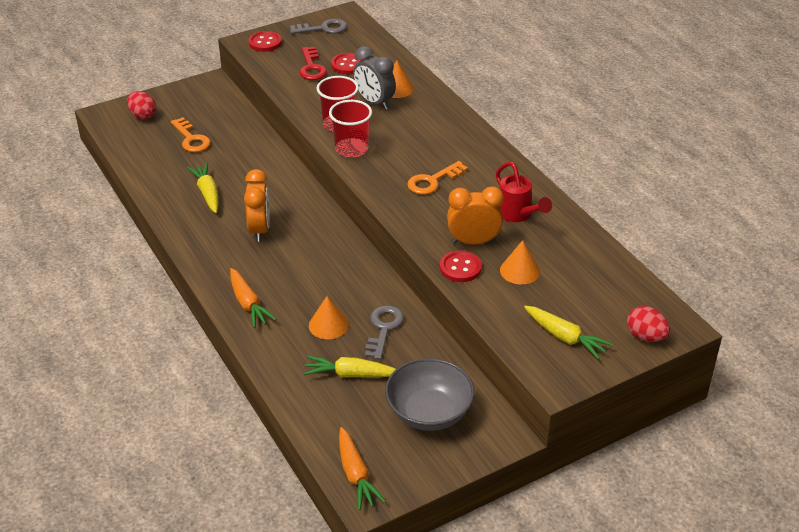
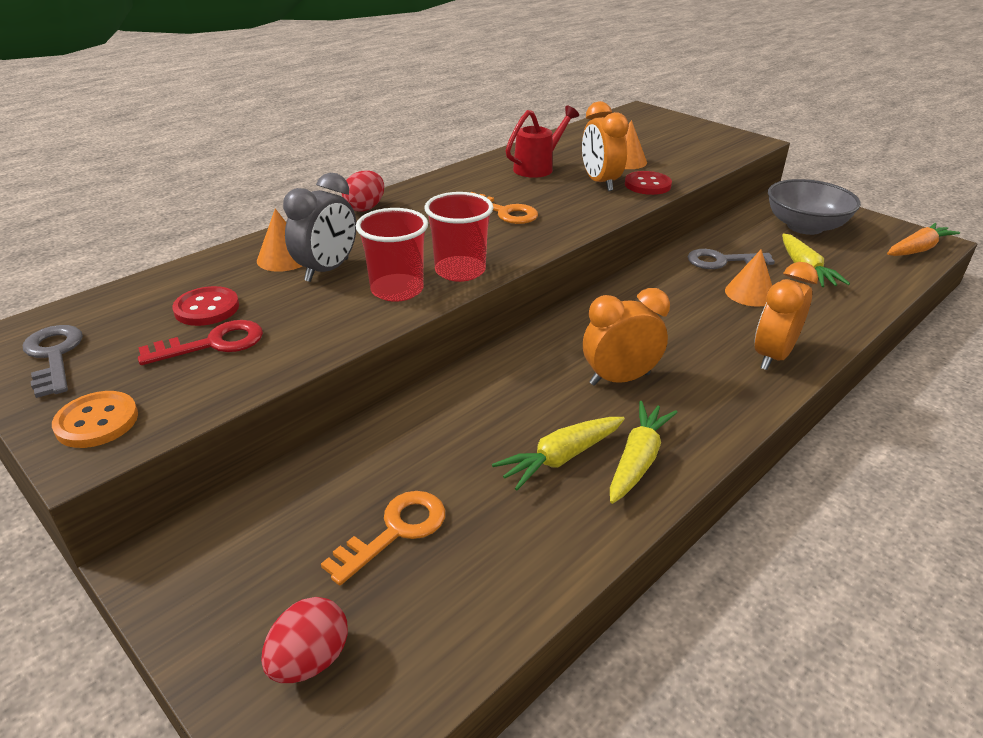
camera: 105 degrees left, 5 degrees down
(248, 304) = (772, 356): orange carrot -> orange clock
(265, 43) = (97, 422): red button -> orange button
(564, 337) = (697, 141): yellow carrot -> yellow carrot (638, 460)
(645, 336) = (664, 118): red egg -> red egg (365, 208)

